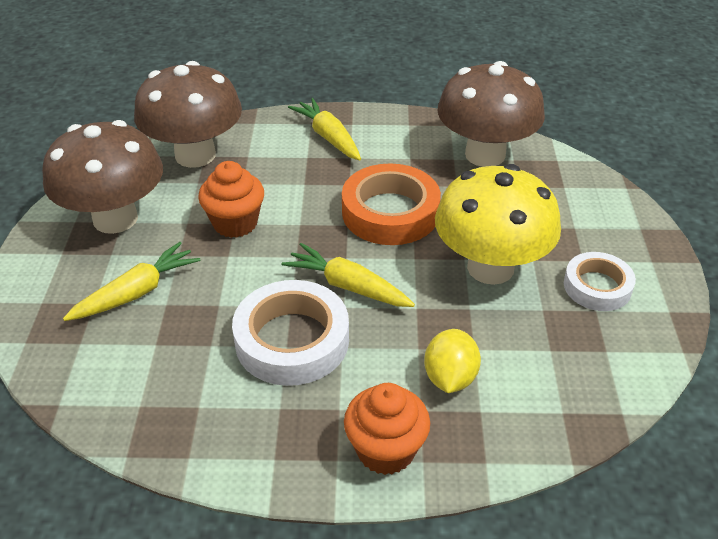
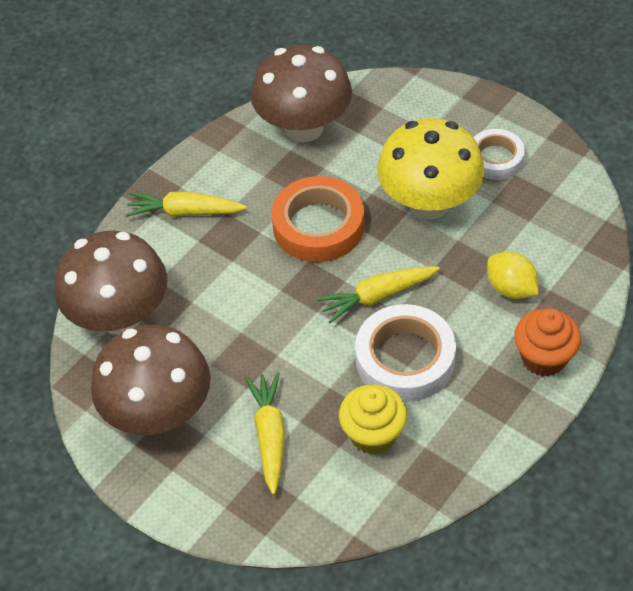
camera: 50 degrees left, 10 degrees up
(186, 361) = (373, 434): none -> yellow cupcake
(235, 223) = (241, 331): orange cupcake -> none

